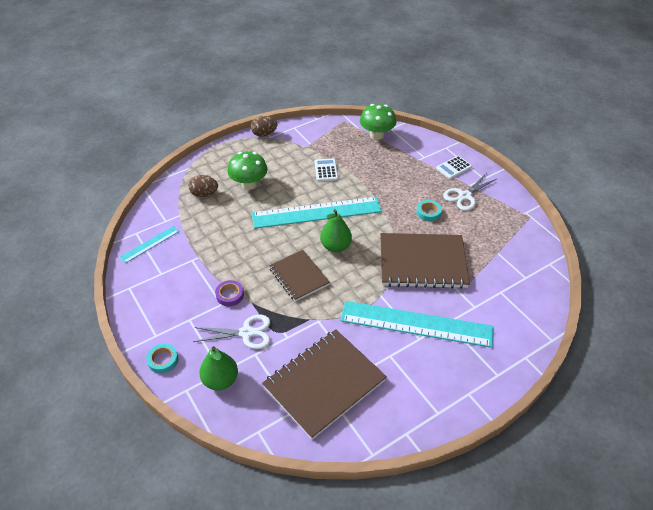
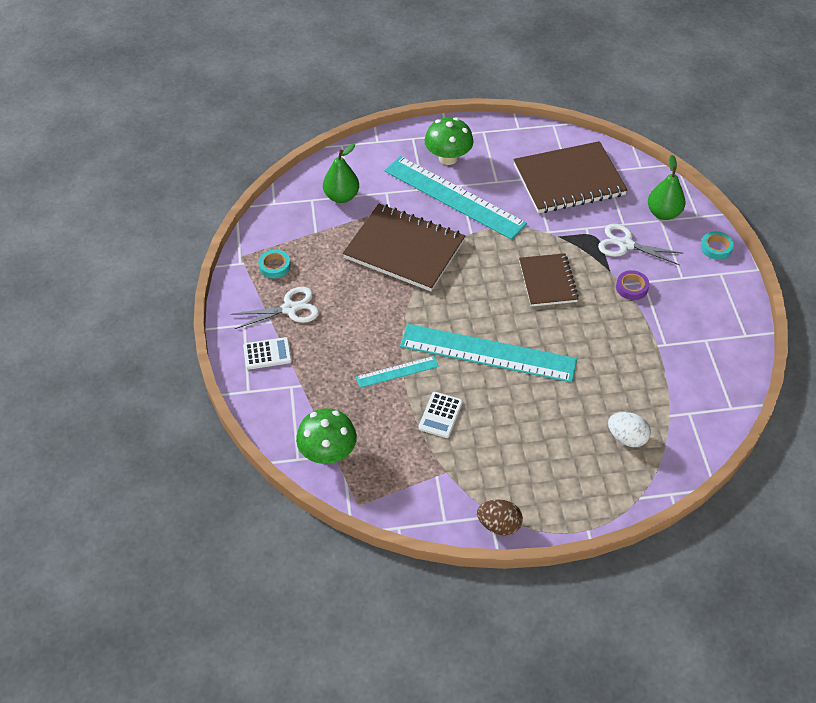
camera: 155 degrees left, 5 degrees up
(149, 244) = (715, 384): turquoise ruler -> turquoise ruler (397, 372)
(204, 194) = (626, 438): brown egg -> white egg
(249, 184) = (558, 432): green mushroom -> green mushroom (448, 158)
(335, 246) = (488, 301): green pear -> green pear (341, 196)
(428, 212) = (351, 303): turquoise tape -> turquoise tape (274, 266)

